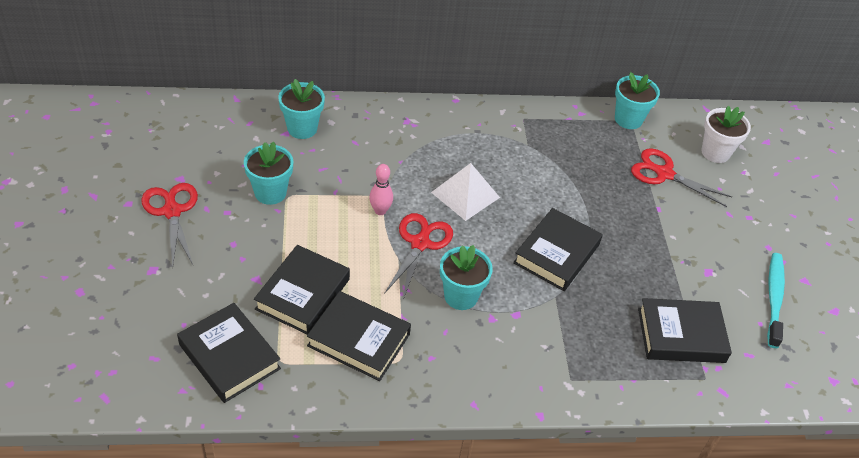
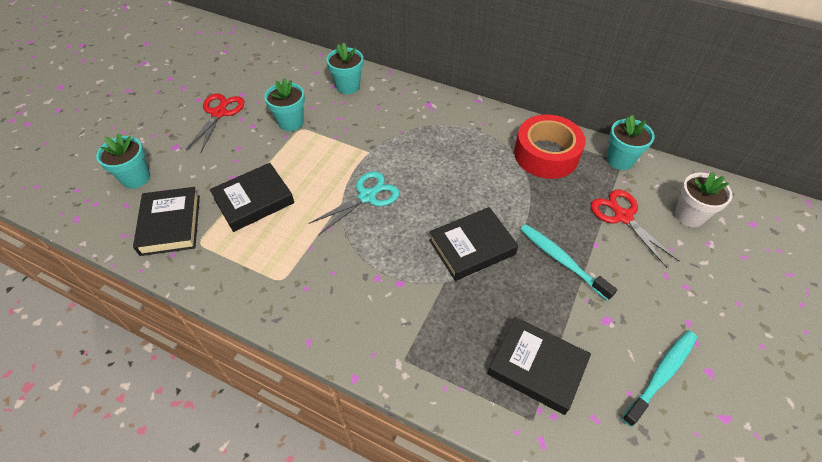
camera: 35 degrees right, 5 degrees up
(359, 340) = (264, 251): black book -> none
(380, 211) = (356, 161): pink bowling pin -> none
(420, 243) = (367, 196): red scissors -> turquoise scissors
(461, 296) = (366, 249): turquoise flower pot -> turquoise flower pot (136, 178)
(465, 194) = (431, 173): white pyramid -> none
(560, 137) = (546, 154): none -> red tape
(641, 235) = (562, 261): none -> turquoise toothbrush

